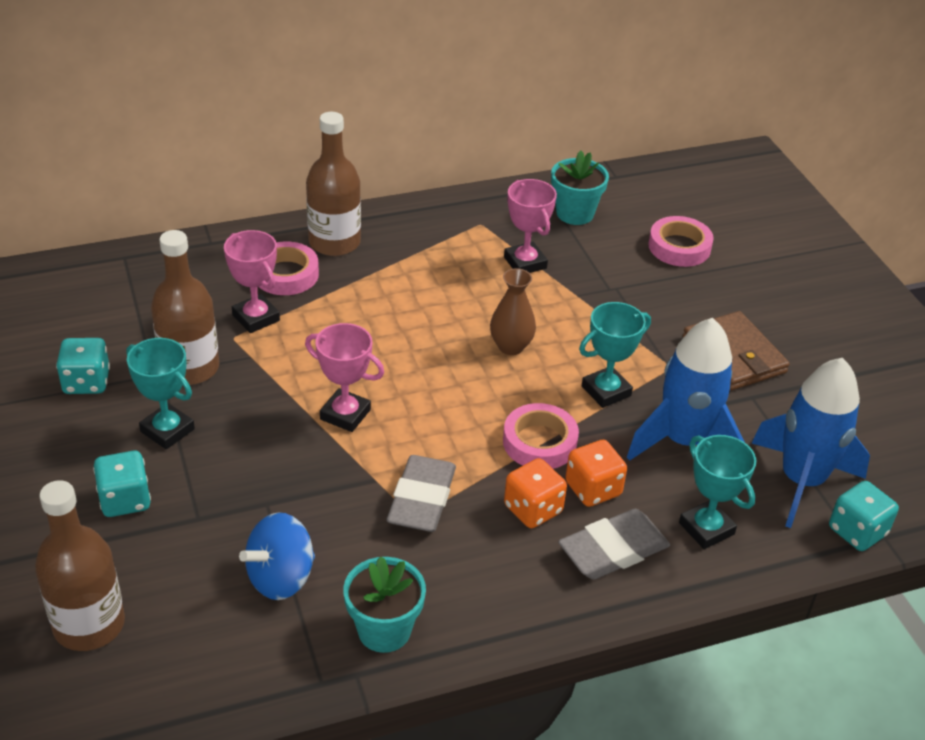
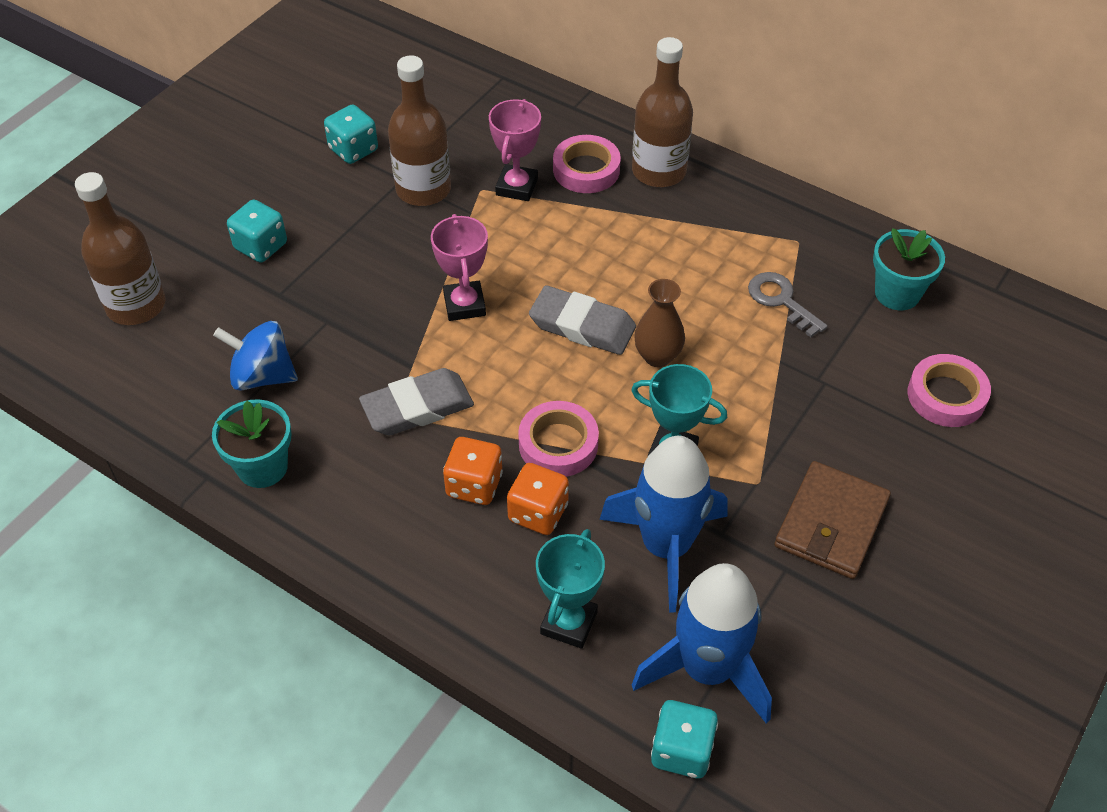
camera: 55 degrees right, 10 degrees up
(167, 430) = (348, 221): turquoise trophy -> none
(525, 263) = (781, 301): pink trophy -> grey key
(613, 550) = (478, 567): grey eraser -> grey eraser (582, 326)

